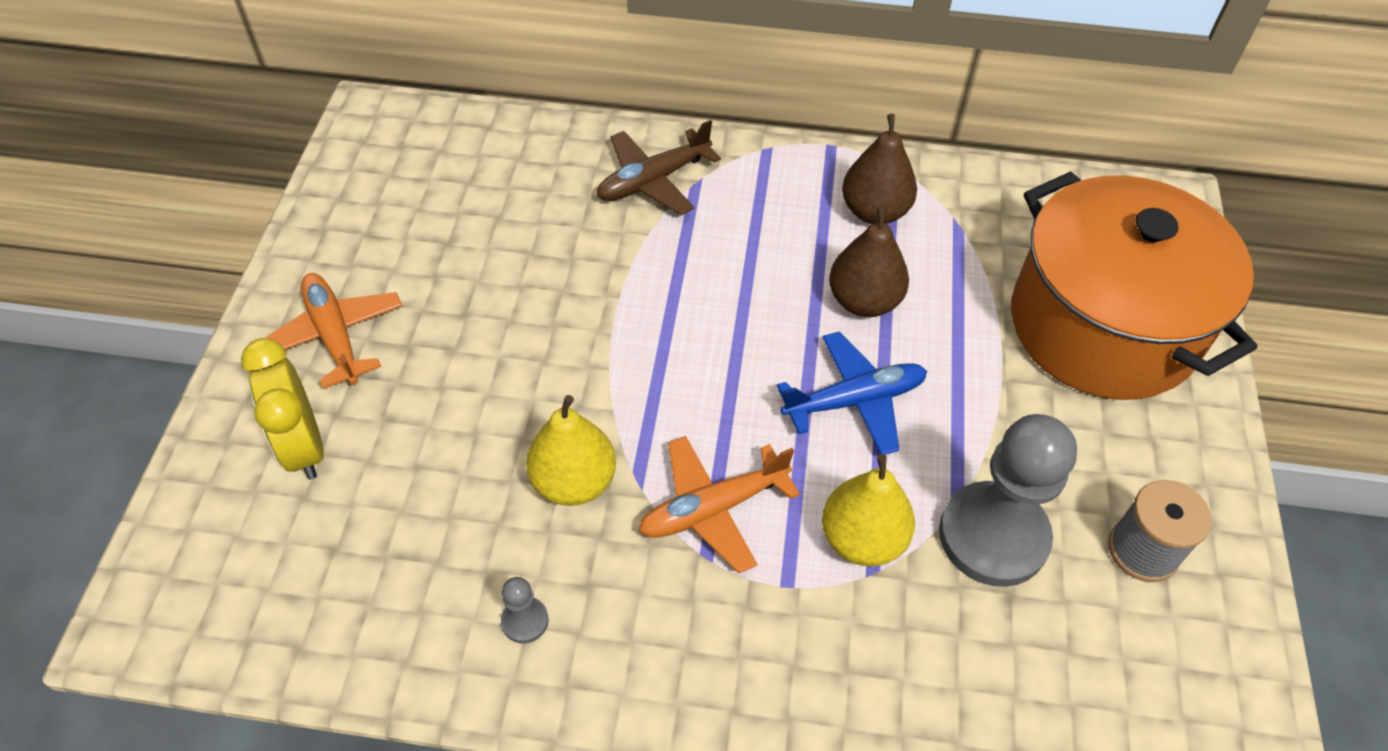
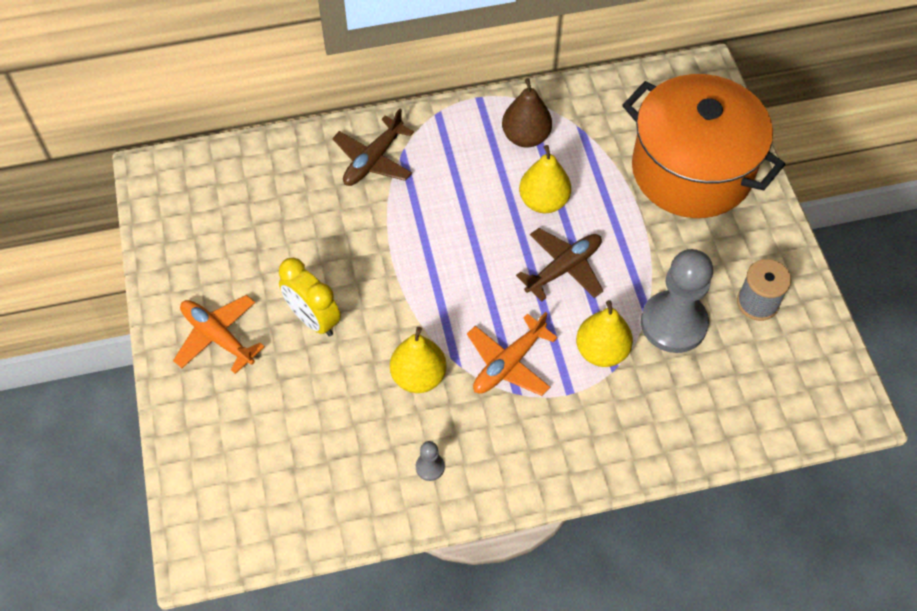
camera: 20 degrees left, 5 degrees up
(304, 446) = (239, 414): yellow clock -> yellow clock (313, 319)
(855, 400) = (564, 268): blue plane -> brown plane
(864, 301) = (543, 201): brown pear -> yellow pear

